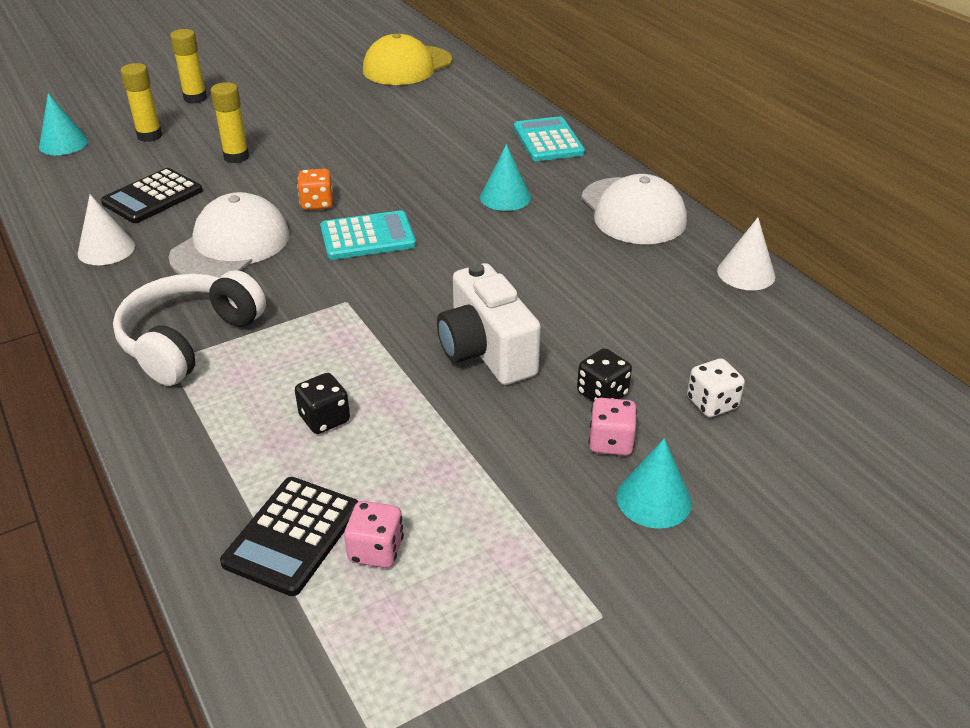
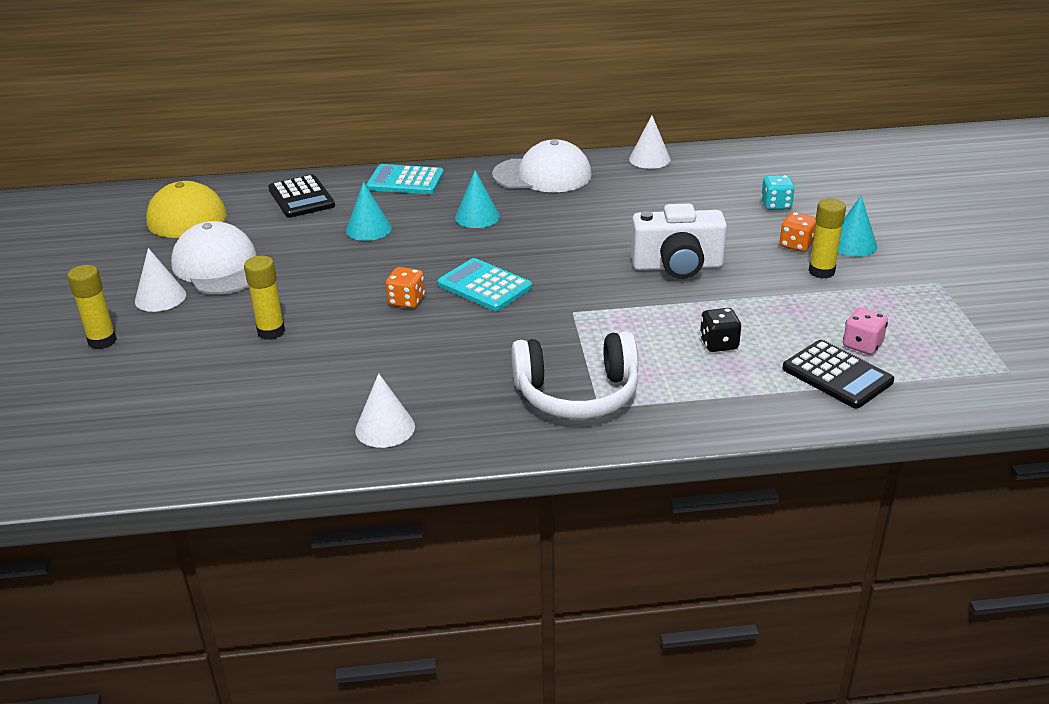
camera: 65 degrees left, 5 degrees down
(63, 144) = (110, 443): turquoise cone -> turquoise cone (368, 229)
(149, 136) = (161, 380): yellow glue stick -> yellow glue stick (821, 271)
(153, 197) = (304, 390): black calculator -> black calculator (301, 197)
(189, 340) = (577, 394): white headphones -> white headphones turned 60 degrees counterclockwise
(231, 245) = (440, 355): white cap -> white cap (219, 266)
(267, 99) = (160, 297): none -> white cone
(367, 237) = (484, 286): turquoise calculator -> turquoise calculator turned 60 degrees counterclockwise
(602, 394) = (747, 236): black dice -> none
(610, 442) = (796, 245): pink dice -> orange dice
(712, 403) = (776, 205): white dice -> turquoise dice

